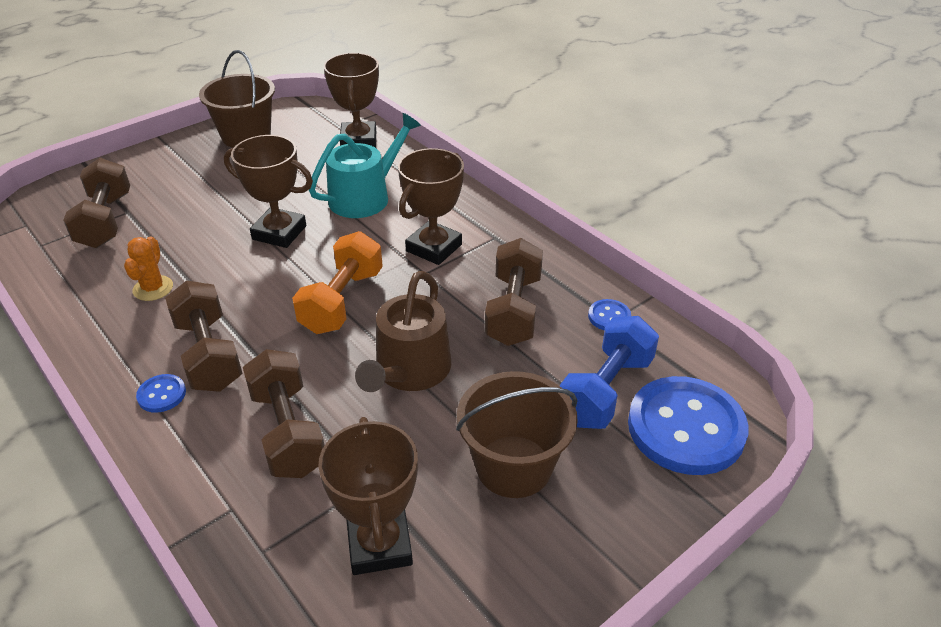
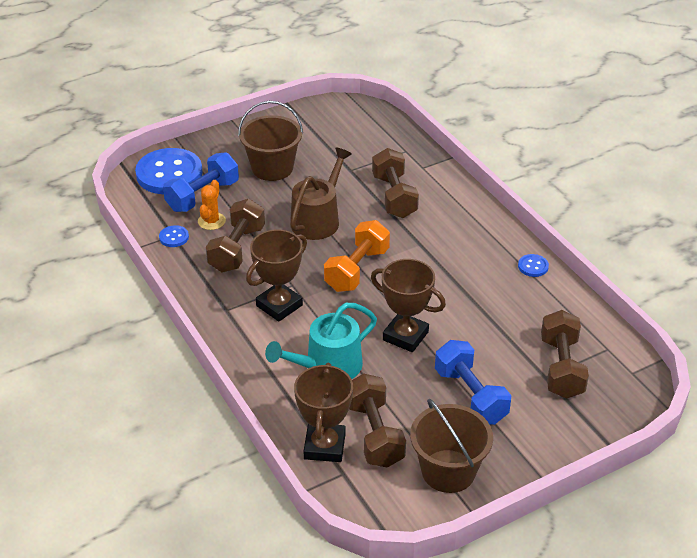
camera: 170 degrees left, 0 degrees up
(153, 288) = (499, 296): orange cactus -> orange cactus (211, 221)
(162, 394) = (473, 224): blue button -> blue button (533, 266)
(208, 354) = (448, 244): brown dumbbell -> brown dumbbell (375, 434)
(214, 188) = (470, 396): none -> blue dumbbell
(380, 544) = (348, 147): brown trophy -> none

